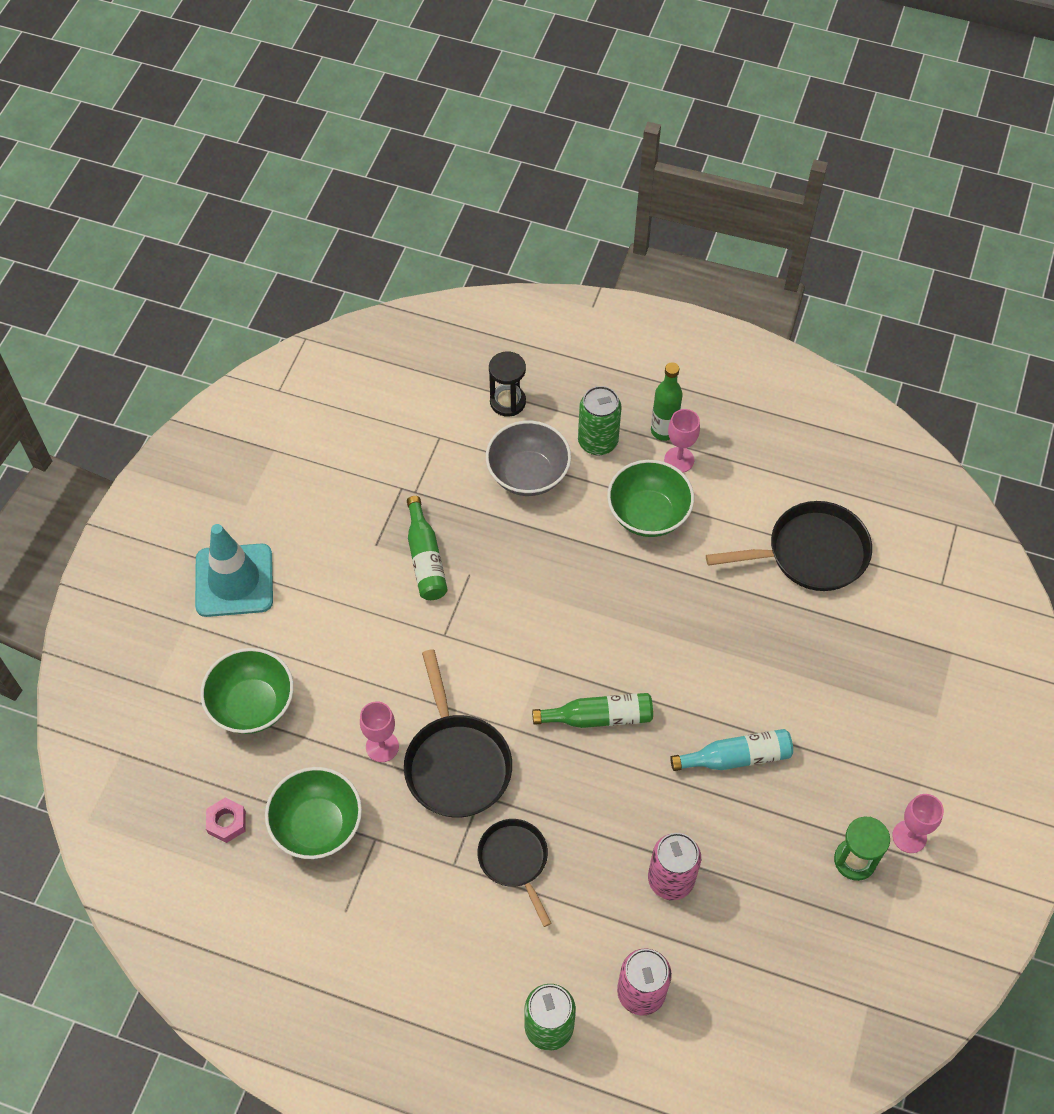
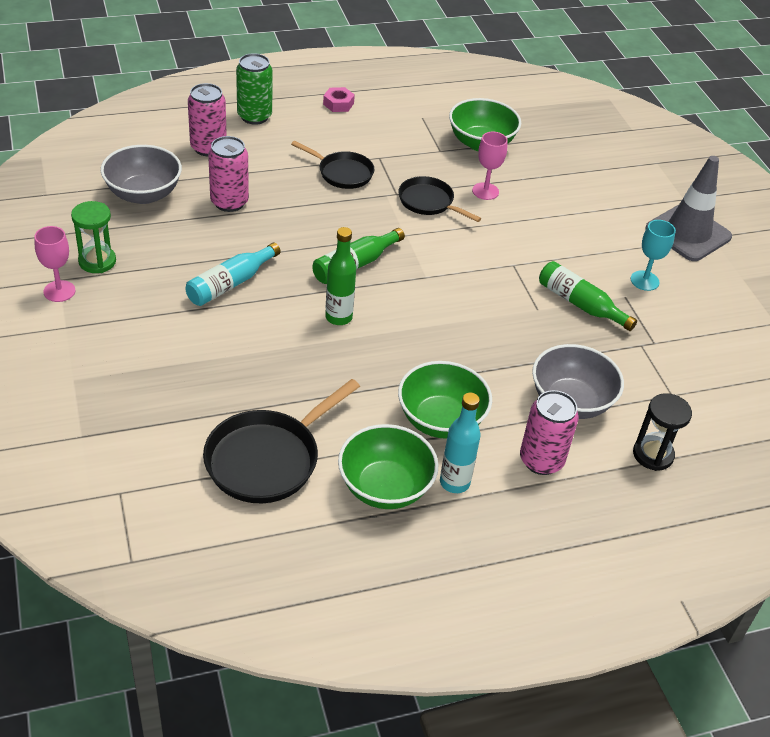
camera: 140 degrees right, 15 degrees down
(227, 822) = (534, 125): pink nut -> pink nut (338, 104)
(234, 580) = (688, 233): turquoise traffic cone -> grey traffic cone
(252, 705) = (589, 178): green bowl -> green bowl (385, 487)
(339, 551) = (644, 280): none -> turquoise goblet
(456, 763) = (429, 202): black pan -> black pan, size x0.63
(597, 442) = (541, 460): green can -> pink can
(663, 431) = (492, 503): green bottle -> green bottle (338, 317)
(679, 460) = (454, 482): pink goblet -> turquoise bottle
(758, 945) = (143, 194): none -> grey bowl

